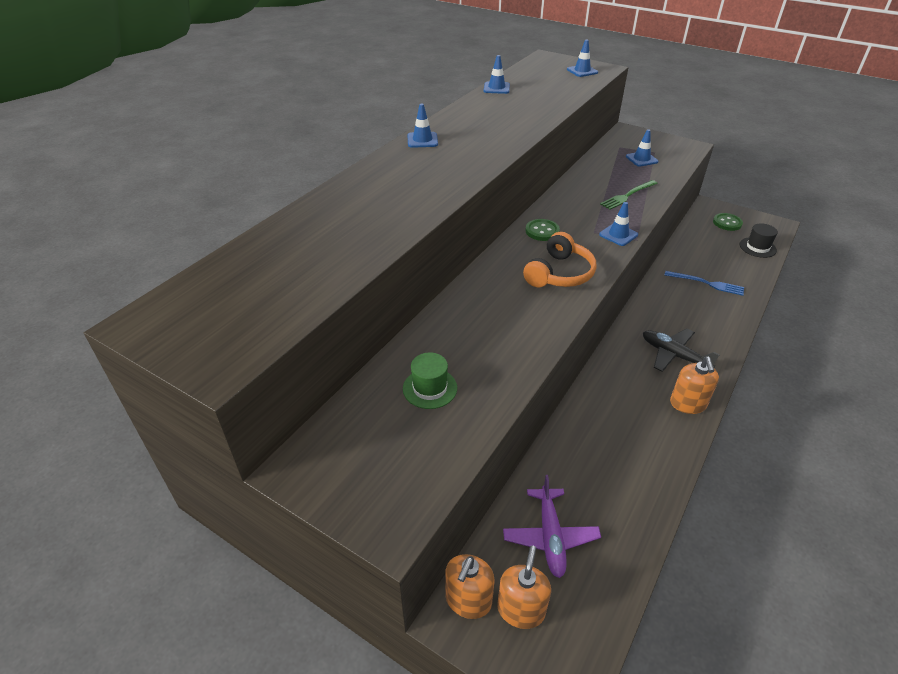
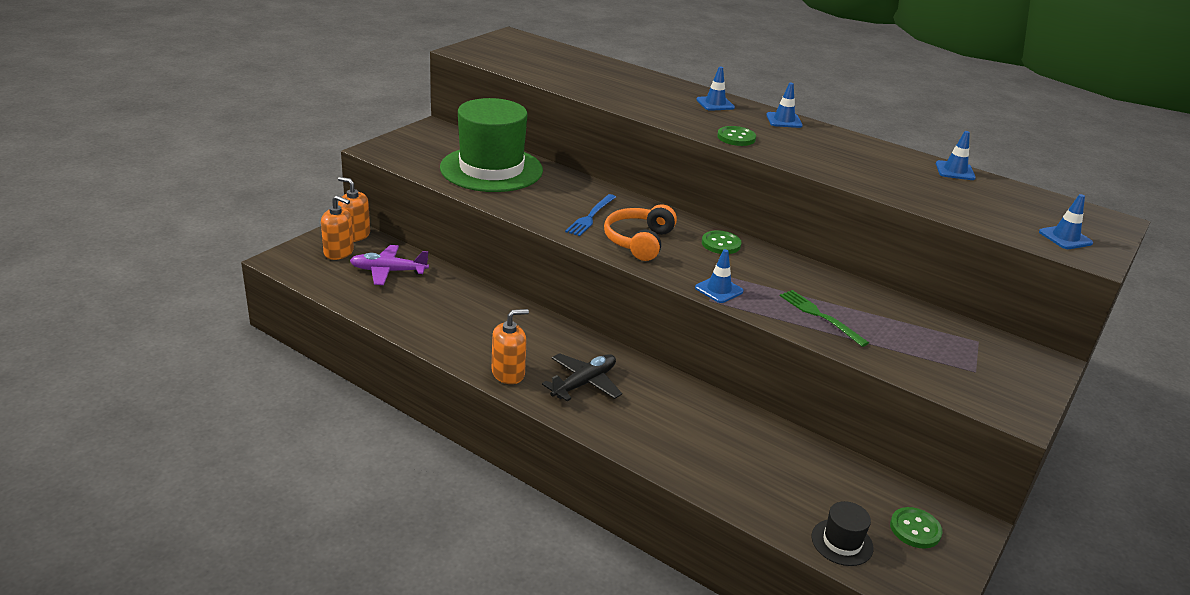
camera: 90 degrees right, 10 degrees down
(430, 388) = (491, 169): green hat -> green hat, size x2.40
(475, 163) = (736, 138): none -> green button
(559, 273) = (639, 241): orange headphones -> orange headphones turned 75 degrees clockwise
(641, 159) = (942, 352): blue traffic cone -> blue traffic cone (715, 104)
(688, 404) = (508, 373): orange soap dispenser -> orange soap dispenser turned 150 degrees clockwise
(706, 283) = (730, 451): blue fork -> blue fork (591, 216)

